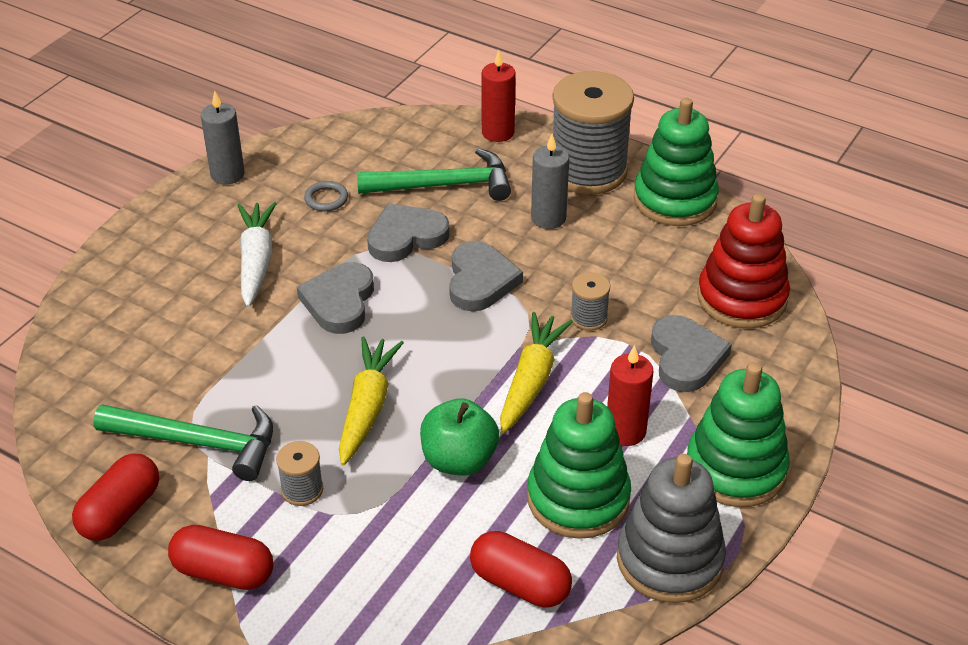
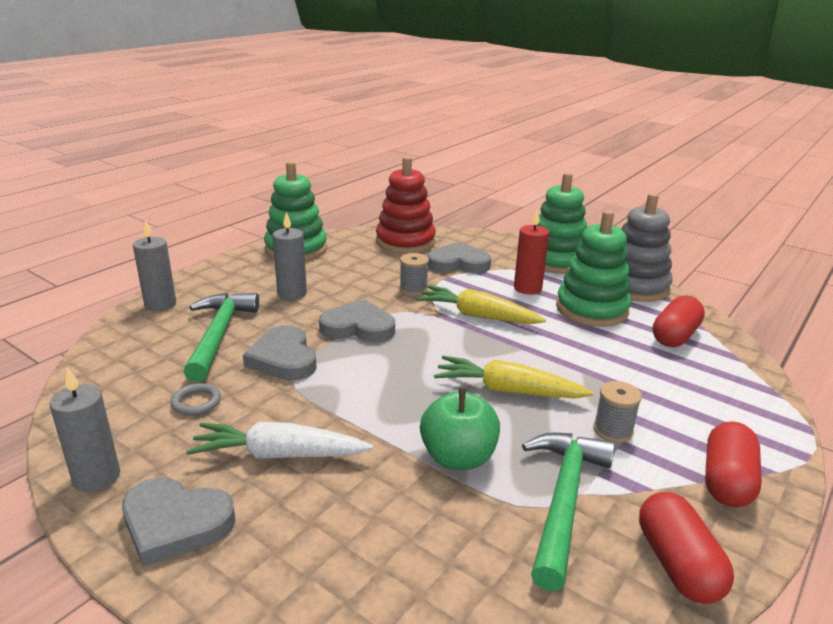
camera: 85 degrees left, 15 degrees down
(120, 511) = (677, 564): red capsule -> red capsule turned 45 degrees clockwise
(339, 302) = (364, 400): grey heart -> grey heart (175, 523)
(459, 460) = (563, 351): green apple -> green apple (458, 457)
(498, 132) = (160, 304): red candle -> grey candle
(588, 171) = (242, 273): grey spool -> none

